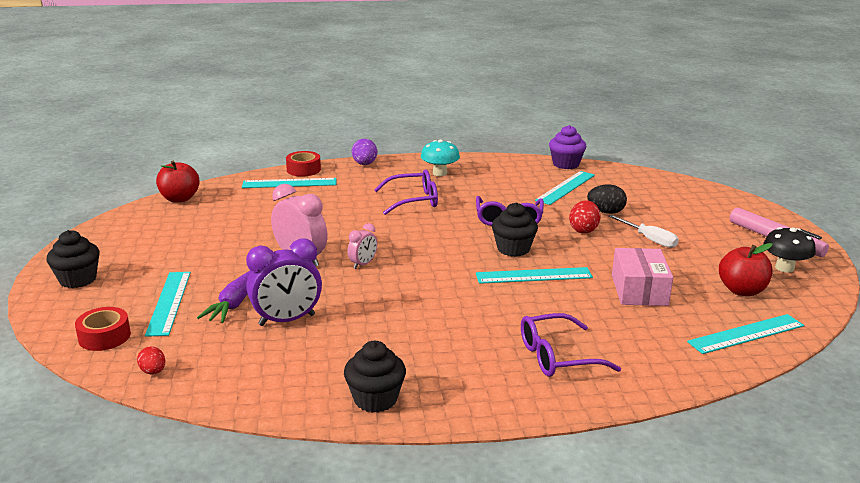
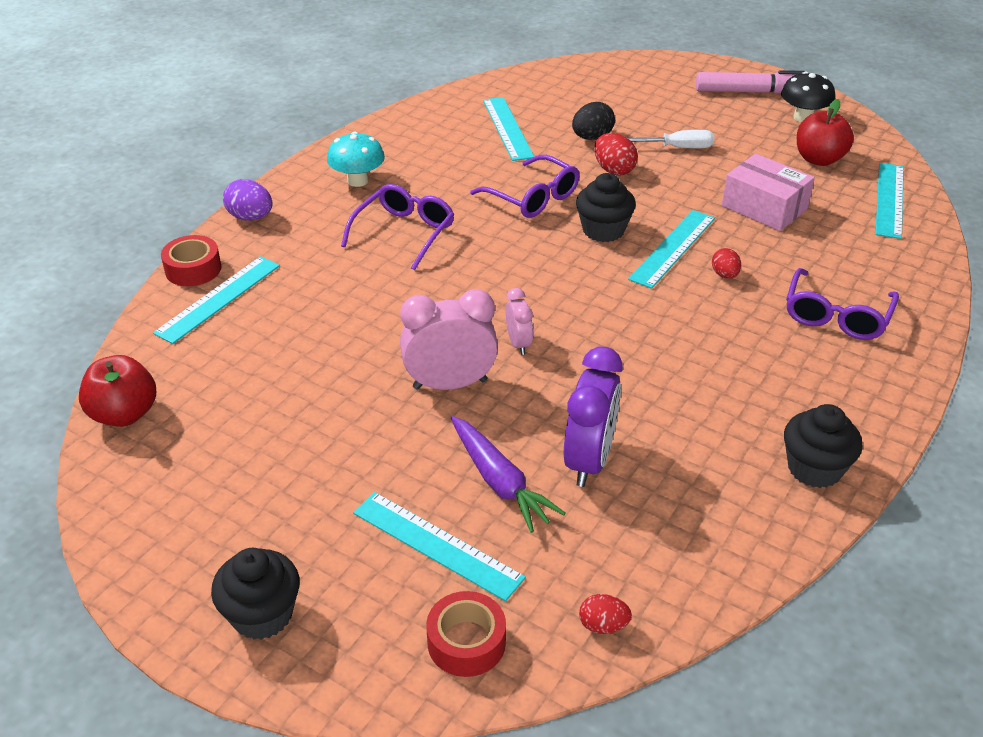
camera: 50 degrees left, 15 degrees up
(535, 302) = (724, 275): none -> red egg
(566, 164) = (453, 98): purple cupcake -> none

